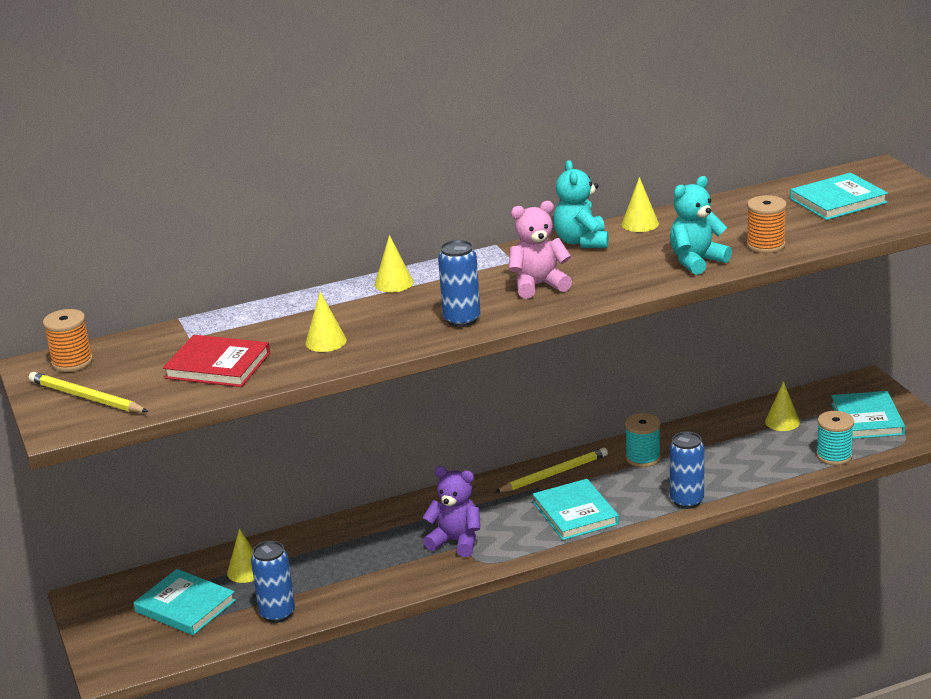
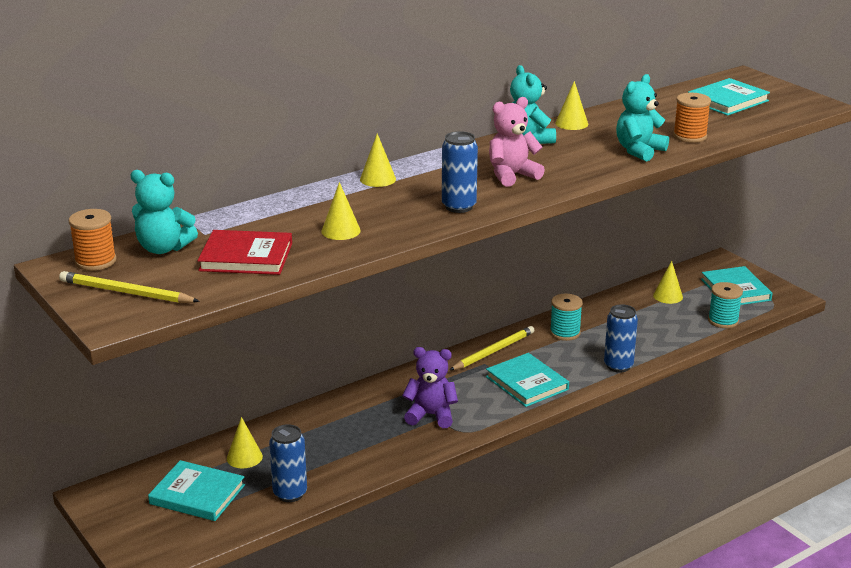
camera: 15 degrees left, 0 degrees up
(142, 351) = (163, 248): none -> turquoise teddy bear

